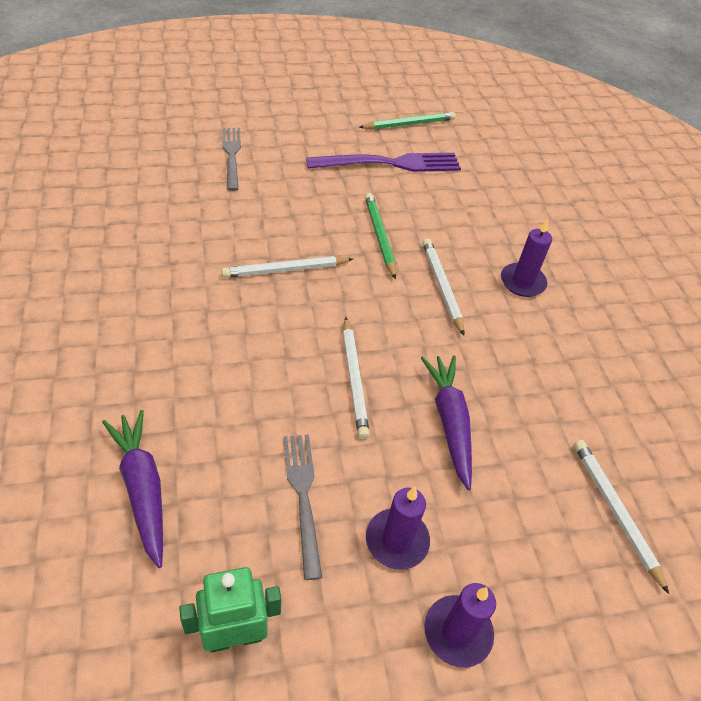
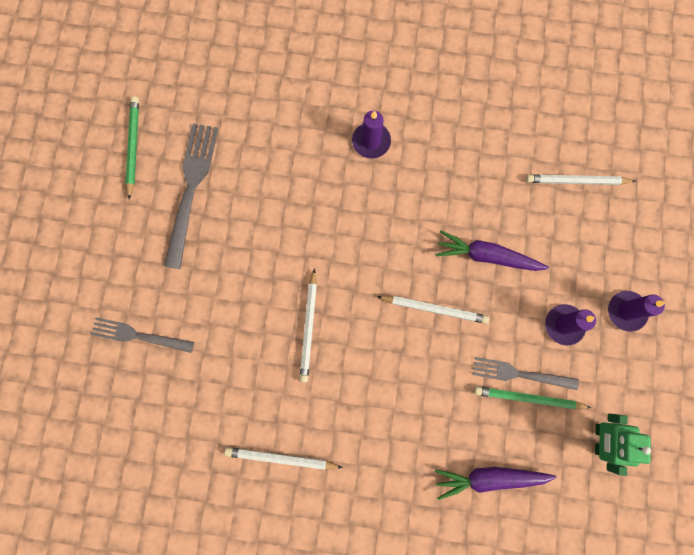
camera: 65 degrees left, 30 degrees up
(379, 236) = (288, 235): green pencil -> green pencil (528, 398)
(391, 163) = (191, 188): purple fork -> grey fork
(441, 286) = (359, 207): white pencil -> white pencil (281, 458)

